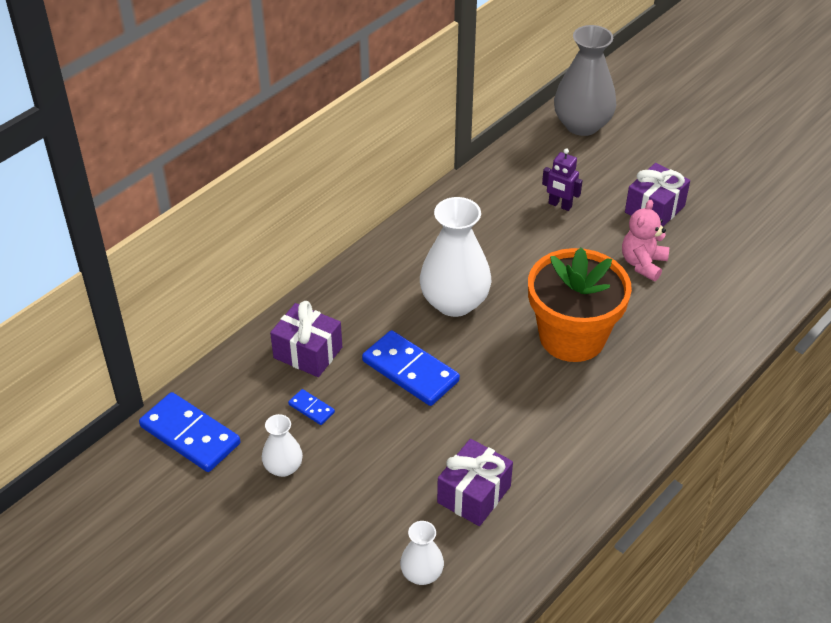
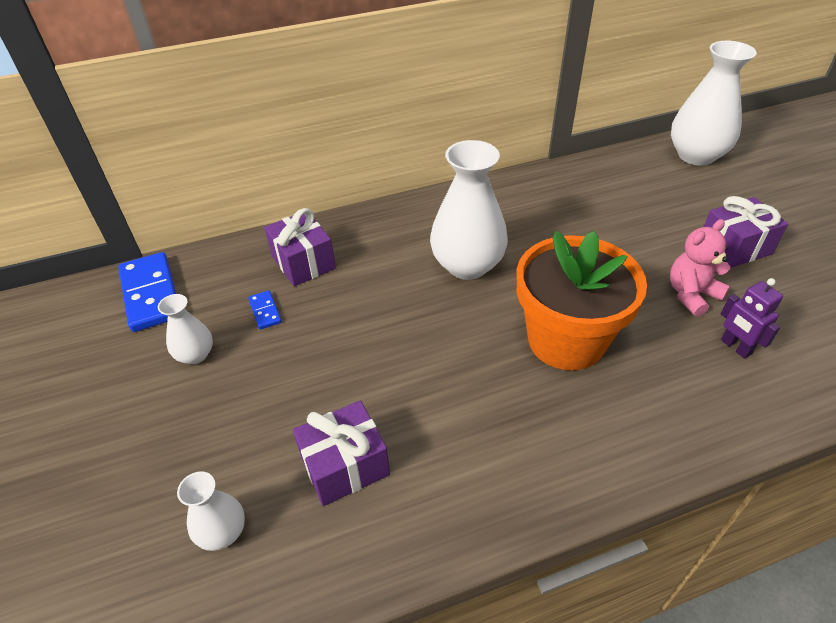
camera: 30 degrees right, 0 degrees up
(410, 371) = (379, 312): blue domino -> none
(560, 205) = (631, 214): purple robot -> purple robot (735, 347)
(582, 125) = (696, 155): grey vase -> white vase

